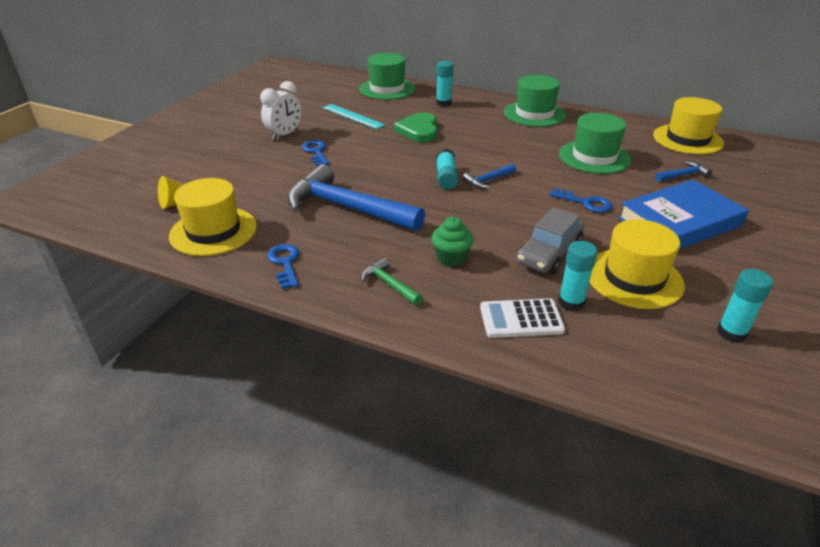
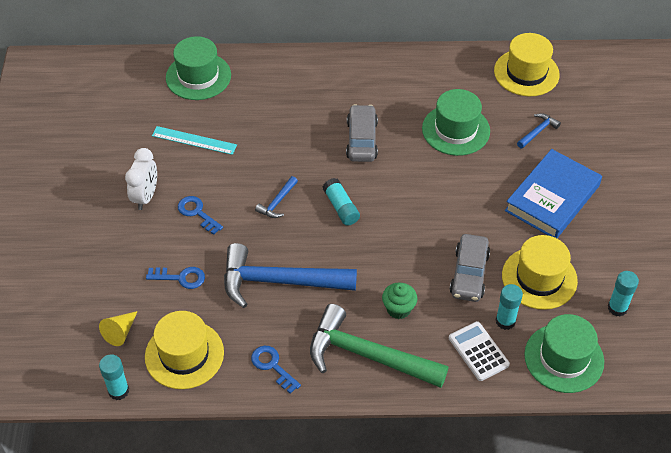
camera: 25 degrees left, 15 degrees up
(389, 284) = (368, 355): green hammer -> green hammer, size x2.34
(419, 130) = (275, 142): green heart -> none
(443, 103) = (274, 85): turquoise glue stick -> turquoise glue stick (118, 391)
(488, 180) = (379, 198): blue hammer -> blue hammer (277, 202)
(497, 144) = (362, 140): none -> grey car
(521, 319) = (478, 351): white calculator -> white calculator turned 90 degrees clockwise
(534, 114) = (373, 75): green hat -> green hat (564, 358)
(585, 203) = (472, 200): blue key -> blue key (180, 278)

